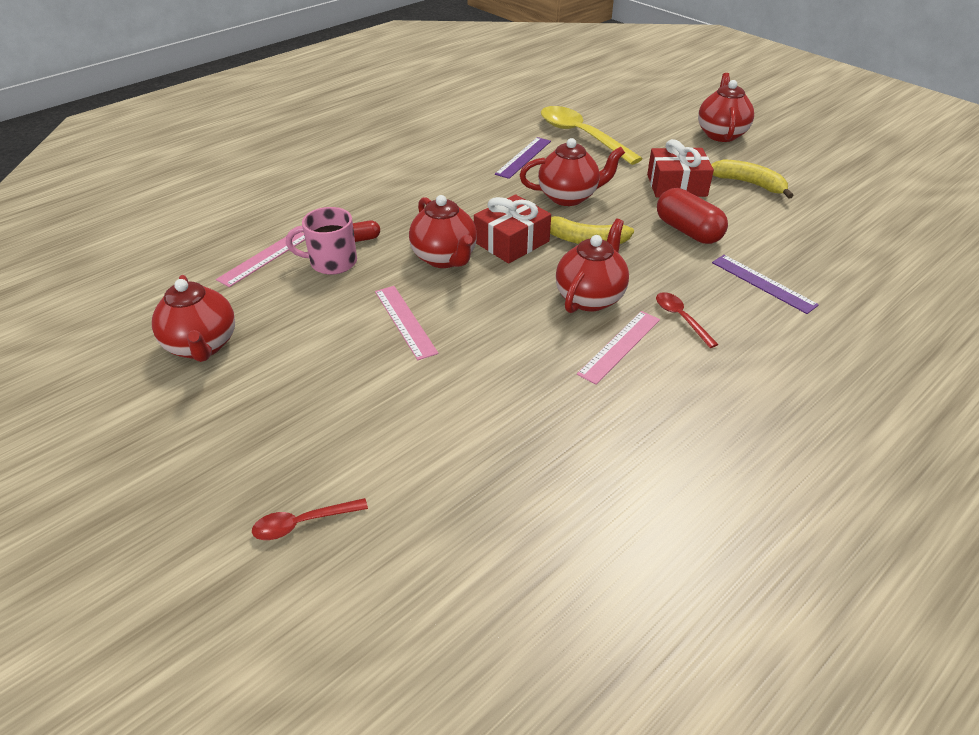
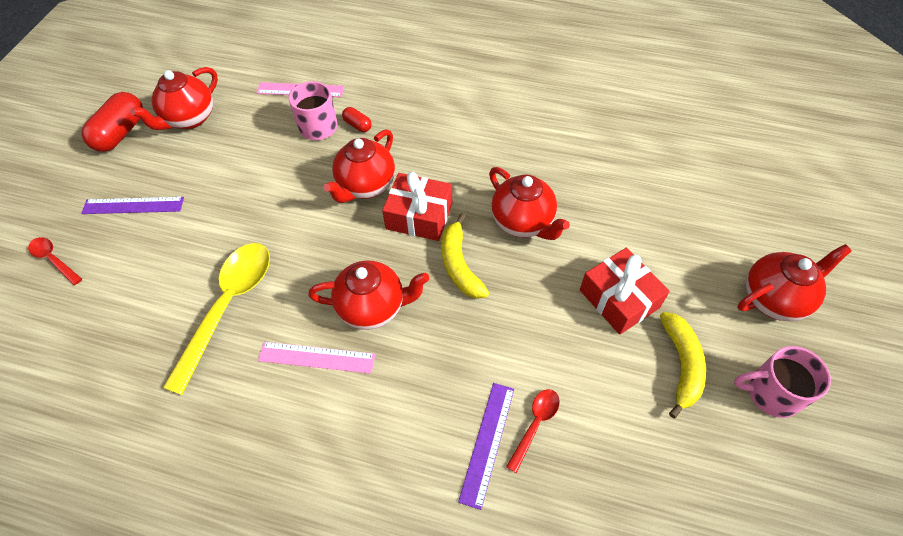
camera: 60 degrees right, 15 degrees up
(405, 321) = (272, 204): pink ruler -> none
(523, 157) = (565, 159): purple ruler -> purple ruler (133, 206)
(581, 136) = (647, 181): yellow spoon -> yellow spoon (228, 307)
(681, 318) = (383, 390): red spoon -> red spoon (535, 425)
(688, 231) = (536, 341): red capsule -> red capsule (121, 133)
(790, 163) = (771, 393): none -> pink mug

